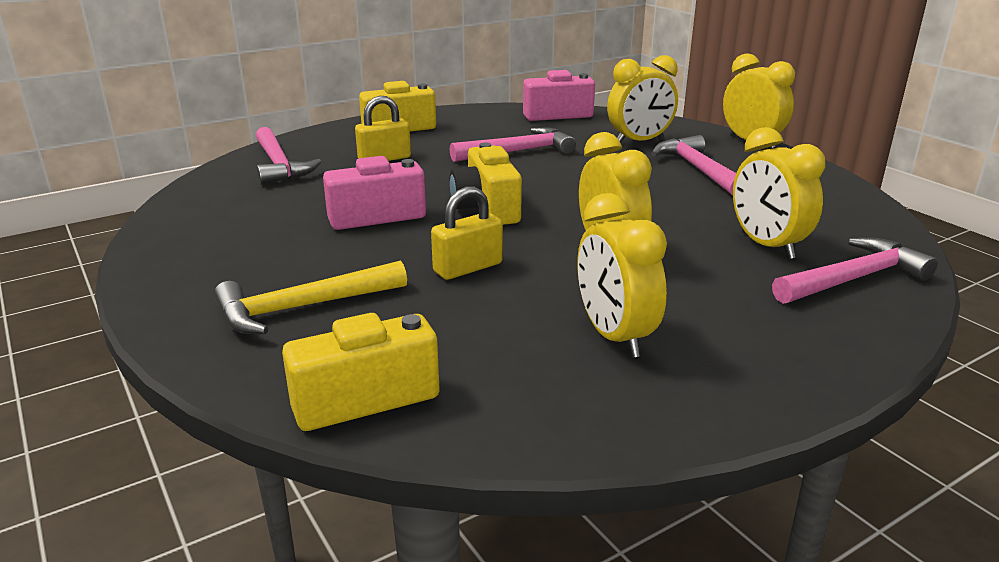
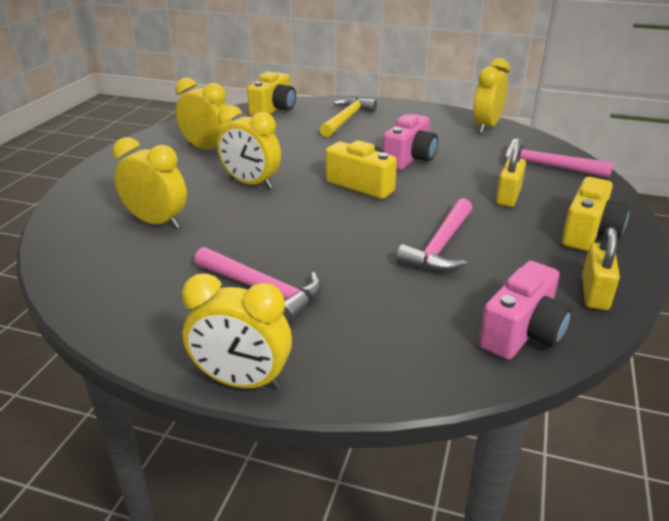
camera: 140 degrees right, 5 degrees up
(468, 268) = (311, 152): yellow padlock -> yellow padlock (594, 293)
(639, 141) = (364, 316): yellow clock -> yellow clock (486, 127)
(852, 279) = (93, 216): pink hammer -> none

